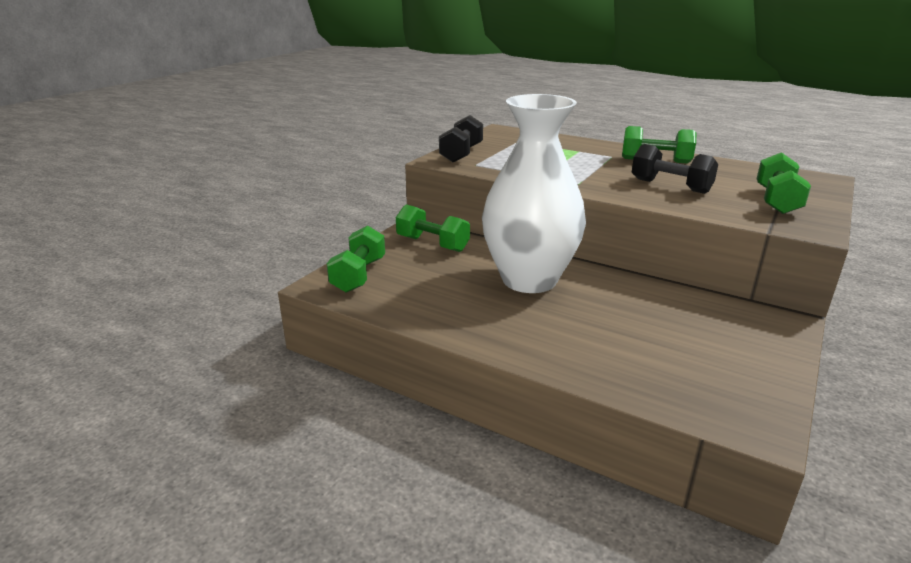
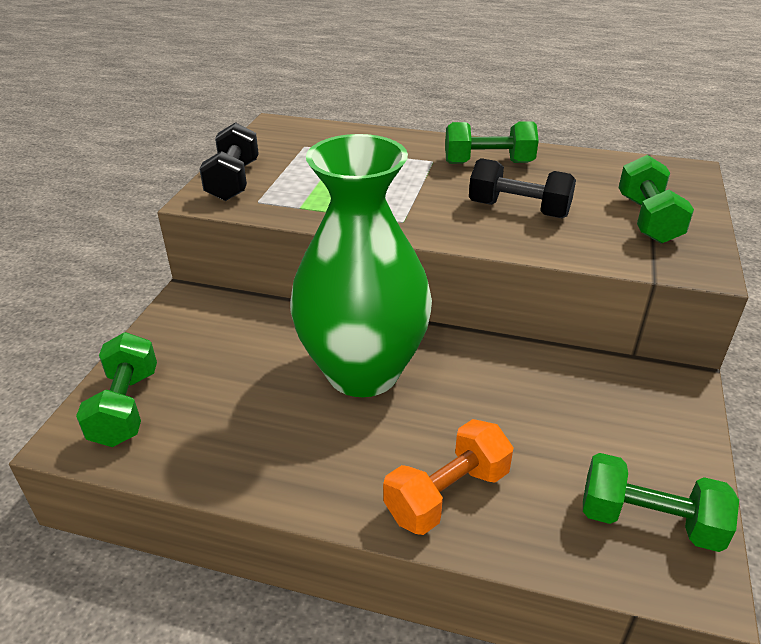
camera: 15 degrees left, 10 degrees up
(432, 244) = (219, 327): green dumbbell -> green dumbbell (649, 521)
(529, 279) = (363, 371): white vase -> green vase
(573, 351) = (447, 494): none -> orange dumbbell

